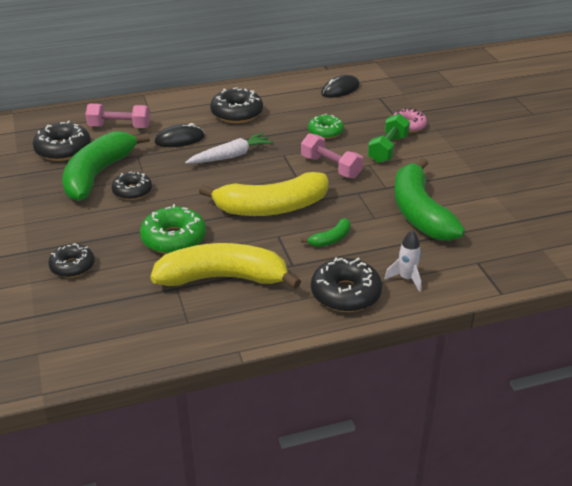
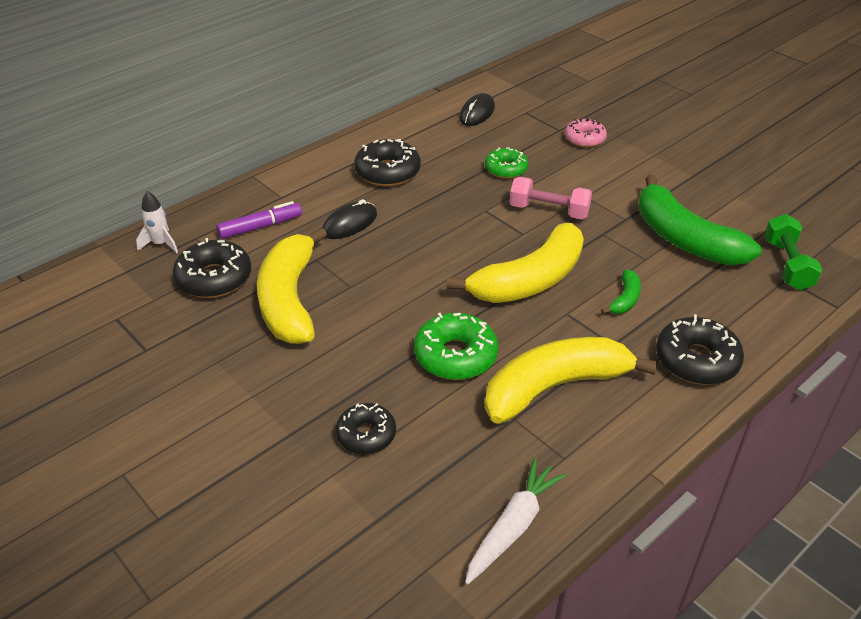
camera: 25 degrees left, 5 degrees up
(98, 175) = (289, 300): green banana -> yellow banana
(119, 127) = (260, 227): pink dumbbell -> purple marker
(132, 191) = (352, 309): black donut -> none
(231, 156) = (428, 228): white carrot -> white carrot (513, 526)
(388, 149) = (588, 172): green dumbbell -> green dumbbell (787, 265)
(406, 279) = (739, 321): white rocket -> white rocket (161, 244)

